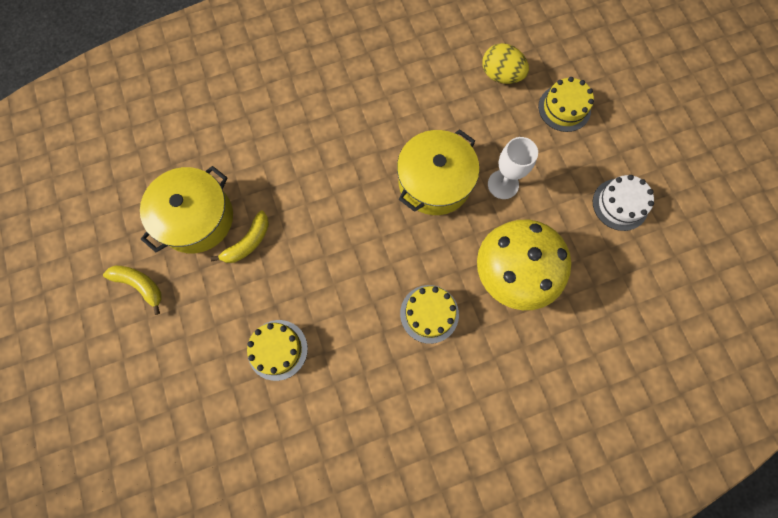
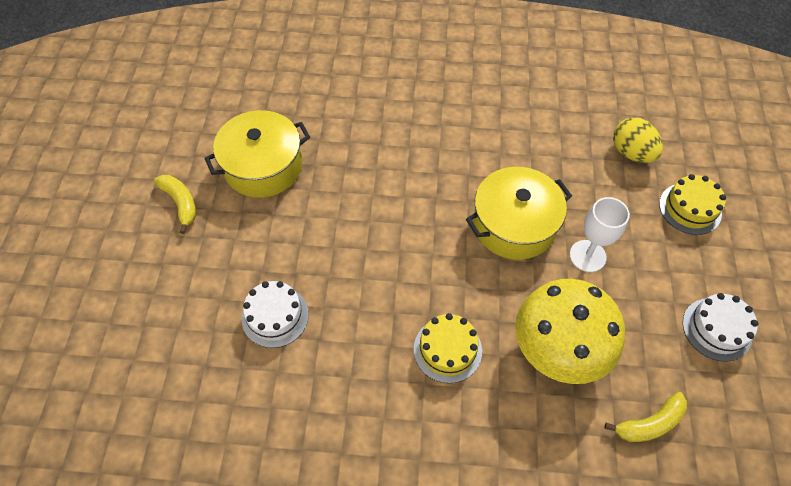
camera: 25 degrees right, 15 degrees down
(248, 242) = (299, 206): yellow banana -> yellow banana (649, 423)
(277, 350) = (275, 316): yellow cake -> white cake

